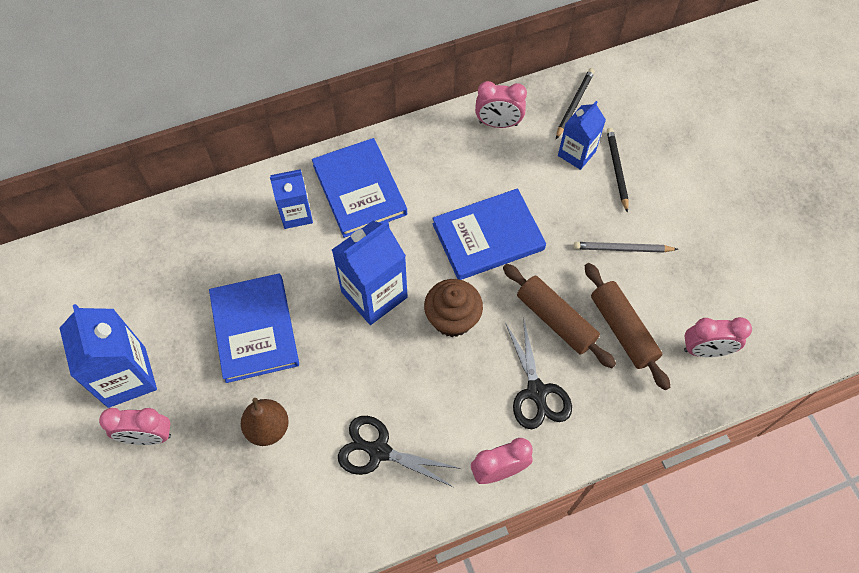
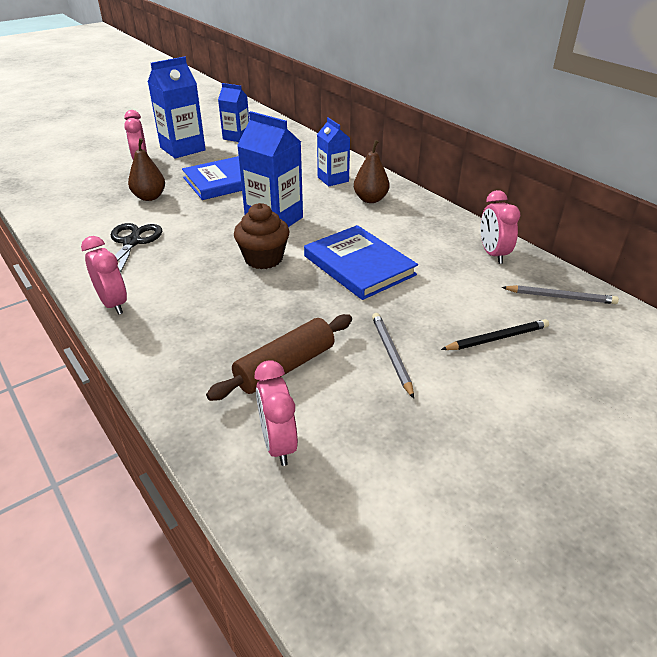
camera: 75 degrees right, 25 degrees down
(359, 190) = (370, 199): blue book -> brown pear
(537, 393) = (197, 316): black scissors -> none
(556, 320) = (282, 317): brown rolling pin -> none
(574, 104) = (560, 297): black pencil -> grey pencil
(576, 153) = (496, 306): blue carton -> blue carton (236, 137)

